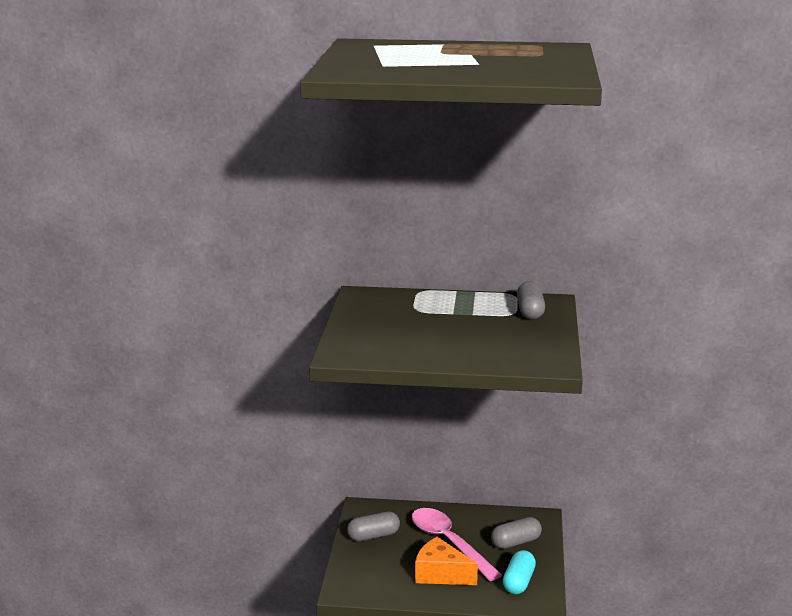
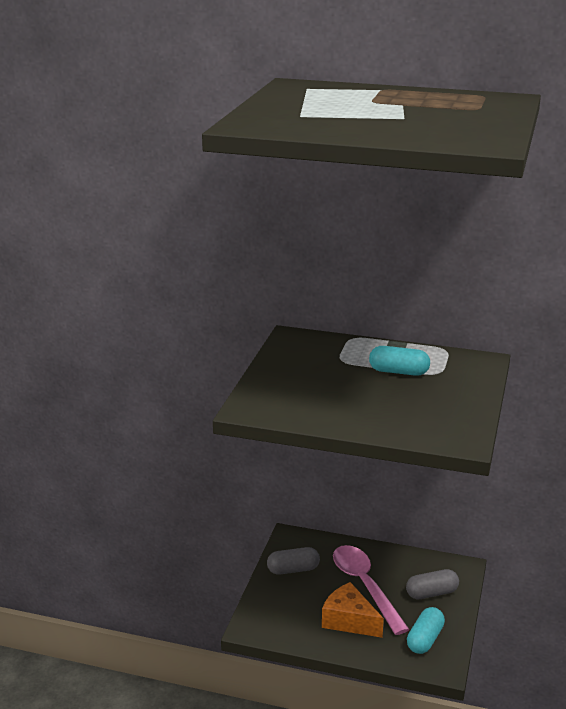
camera: 10 degrees right, 5 degrees up
(474, 315) = (398, 372): none -> turquoise capsule
(530, 312) = (457, 372): grey capsule -> none

